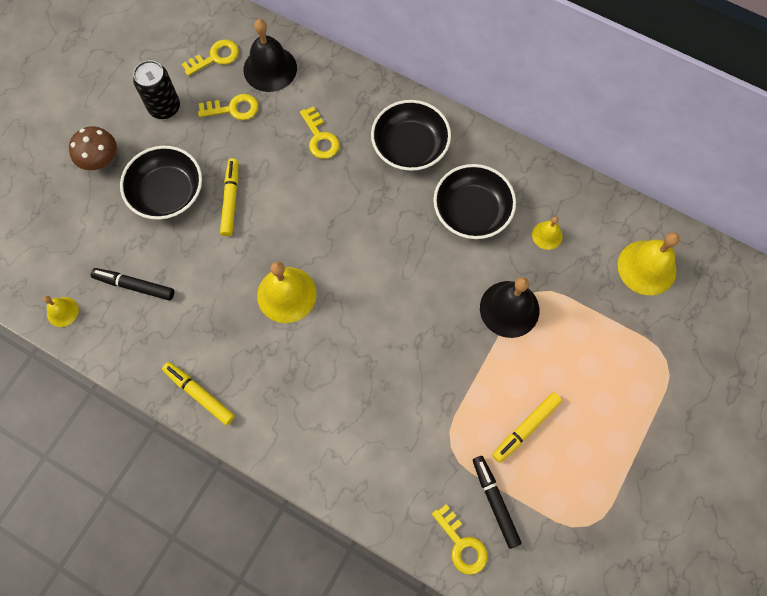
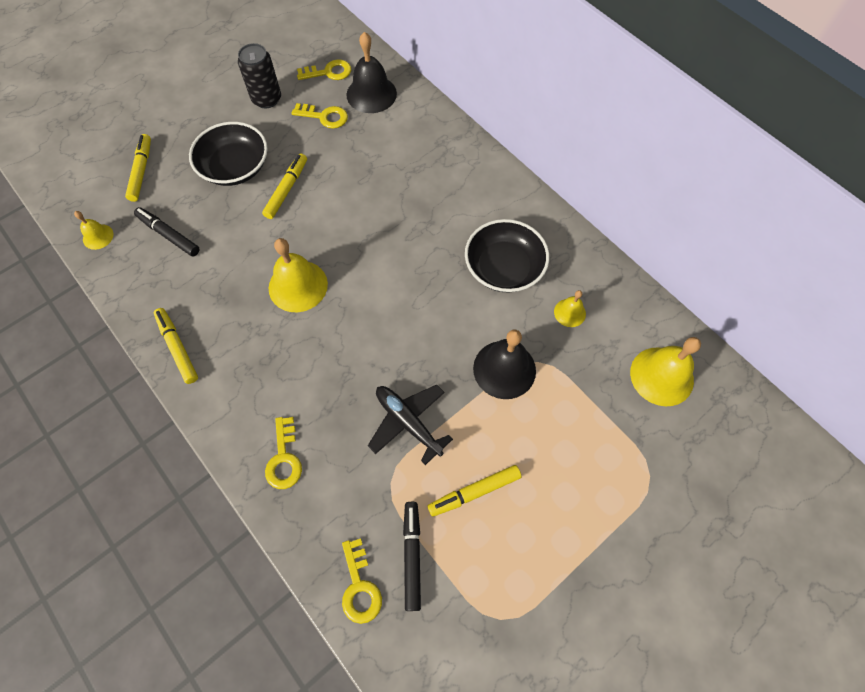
camera: 20 degrees right, 5 degrees down
(72, 228) = (141, 171): none -> yellow marker
(100, 159) = (193, 124): brown mushroom -> none
(320, 138) = (389, 162): yellow key -> yellow key (284, 458)
(410, 146) = (469, 193): black bowl -> none
(443, 387) = (408, 422): none -> black plane

